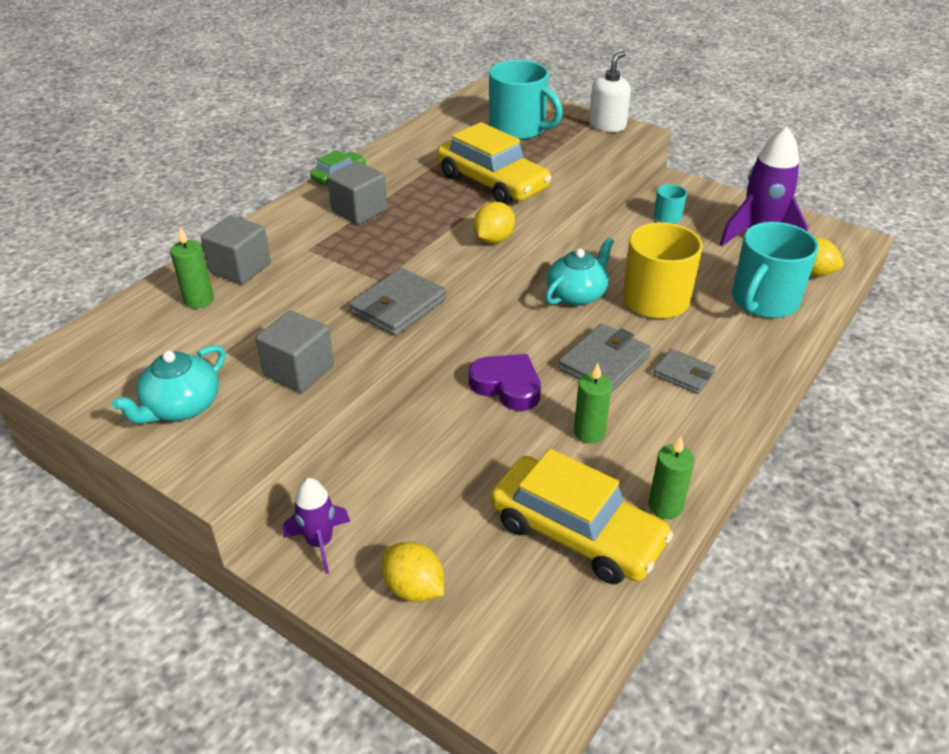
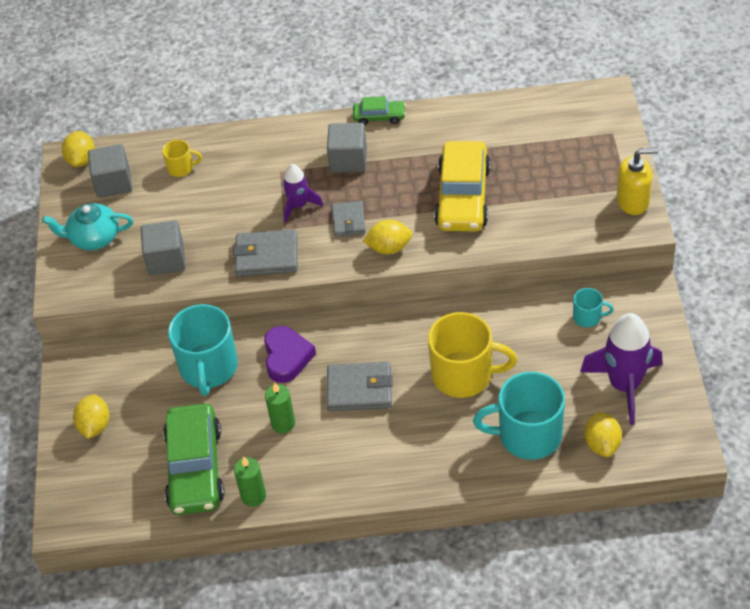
camera: 55 degrees right, 10 degrees up
(61, 358) = (81, 159): none -> yellow lemon
(199, 300) = (181, 168): green candle -> yellow mug
(240, 268) = (228, 159): grey cube -> grey cube (113, 183)
(320, 542) = (89, 367): purple rocket -> purple rocket (299, 206)
(518, 129) = (561, 156): turquoise mug -> turquoise mug (208, 368)
(576, 532) = (195, 468): yellow car -> green car
(577, 294) = (422, 329): turquoise teapot -> none
(607, 125) = (633, 201): white soap dispenser -> yellow soap dispenser
(683, 374) = (390, 437): grey wallet -> grey wallet (348, 221)

